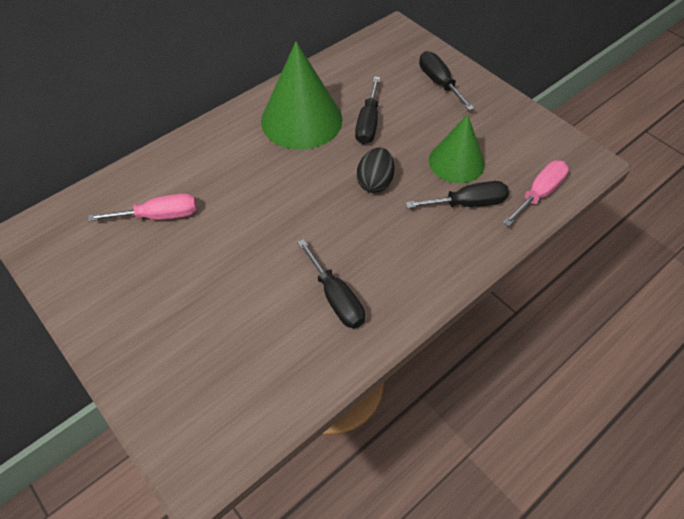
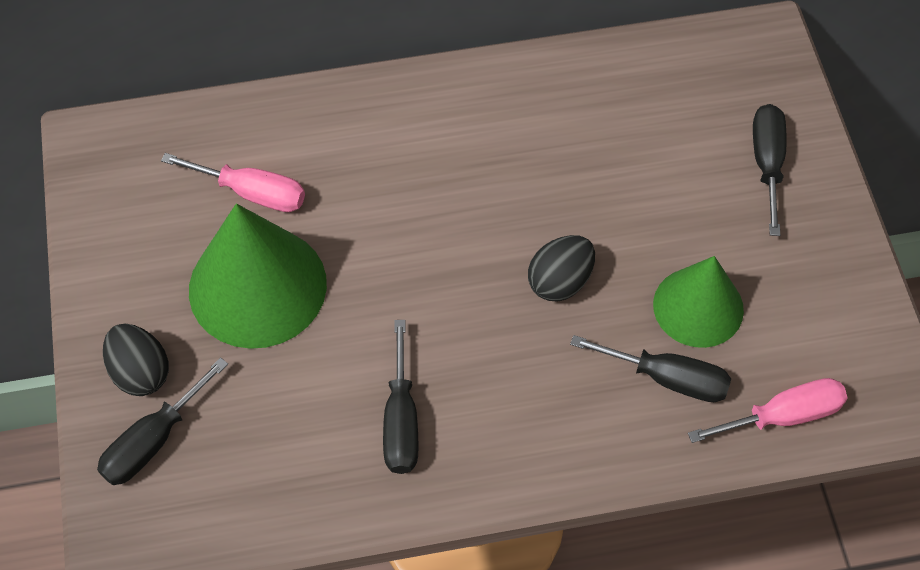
camera: 30 degrees right, 5 degrees up
(147, 353) = (140, 372): none -> black egg
(301, 120) = (522, 132): green cone -> green cone (257, 286)
(368, 123) = (612, 183): black screwdriver -> black screwdriver (153, 441)

